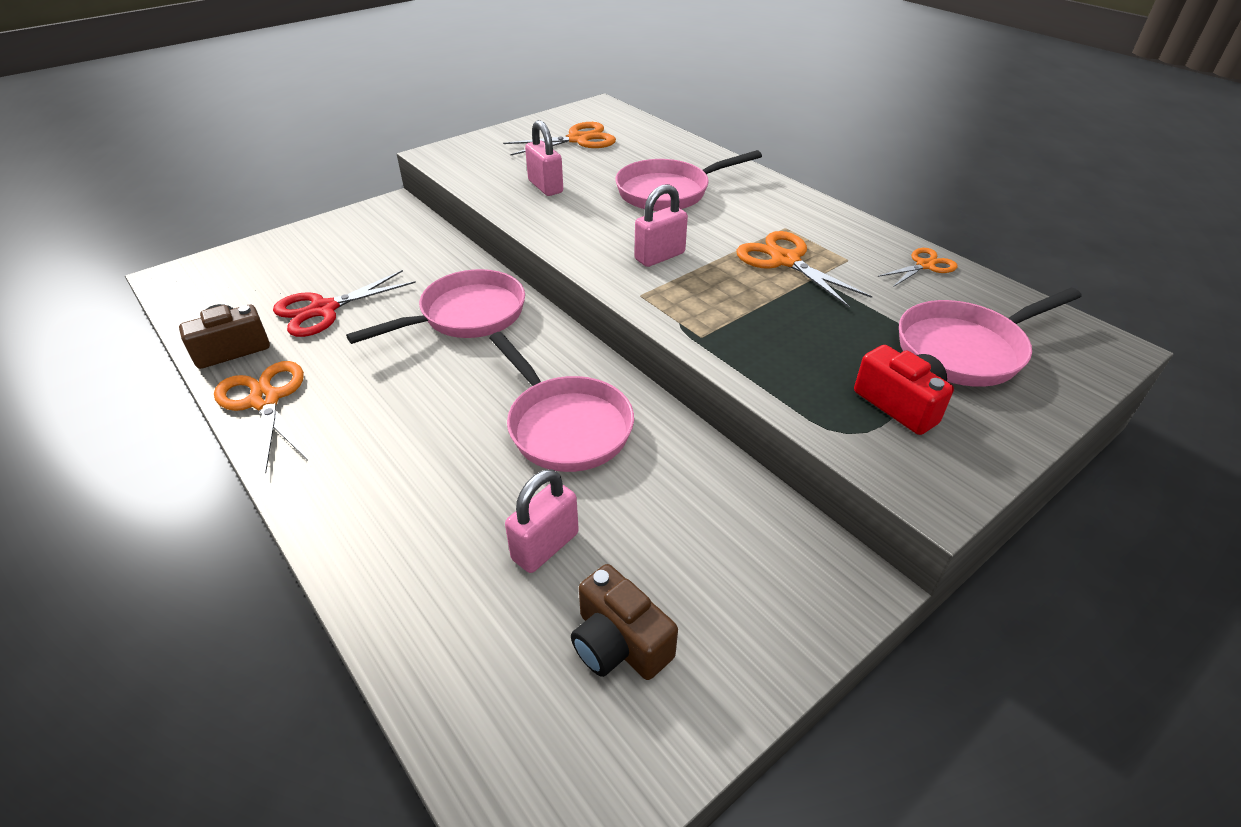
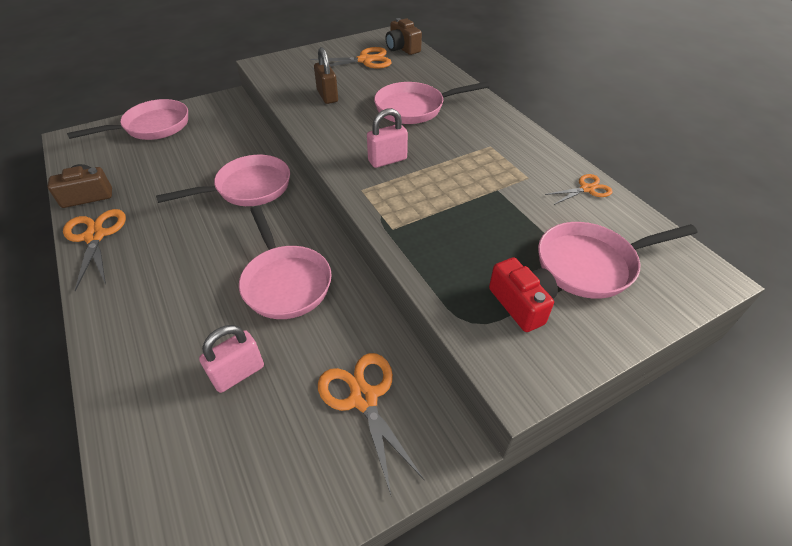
camera: 10 degrees right, 5 degrees up
(294, 251) = (152, 127): none -> pink pan
(324, 309) = (156, 173): red scissors -> none
(545, 187) = (327, 96): pink padlock -> brown padlock
(619, 643) = (262, 456): brown camera -> brown camera (402, 48)
(785, 261) = (479, 173): orange scissors -> orange scissors (363, 398)

